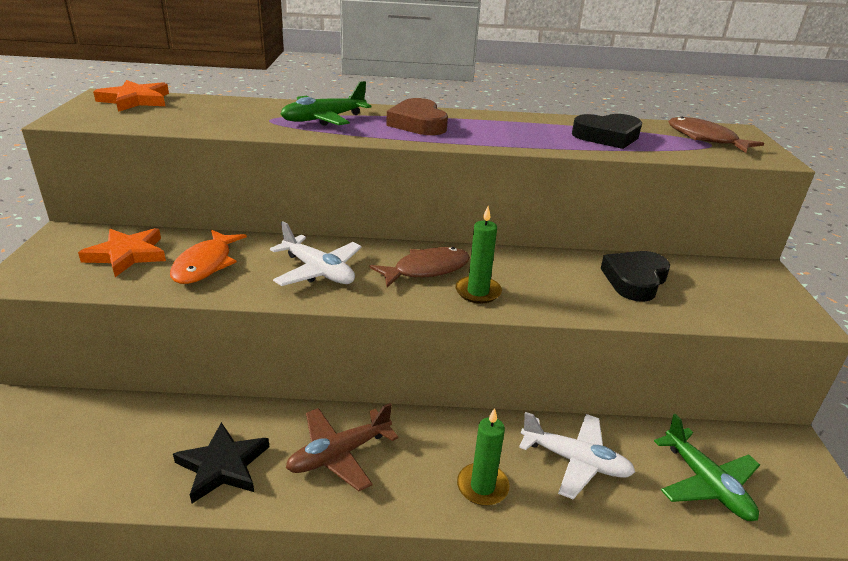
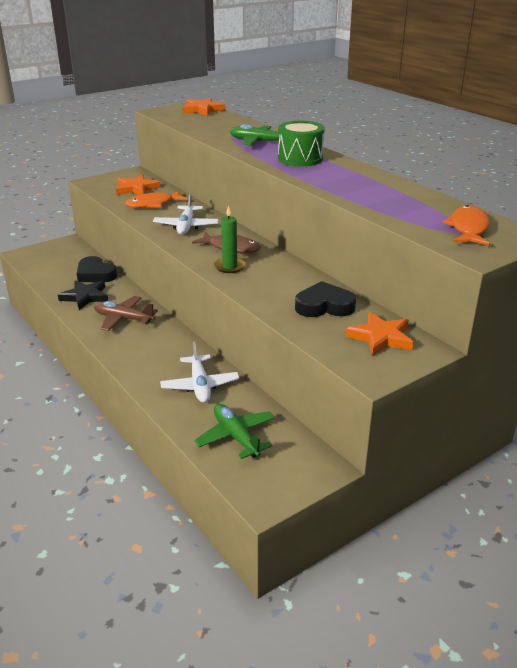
camera: 55 degrees right, 0 degrees up
(418, 123) = (300, 158): brown heart -> green drum
(482, 486) = (146, 363): green candle -> none
(607, 136) = (395, 202): black heart -> black heart (95, 274)
(705, 139) = (468, 228): brown fish -> orange fish
(706, 483) = (236, 436): green plane -> green plane turned 120 degrees clockwise
(726, 281) = (381, 337): none -> orange star

